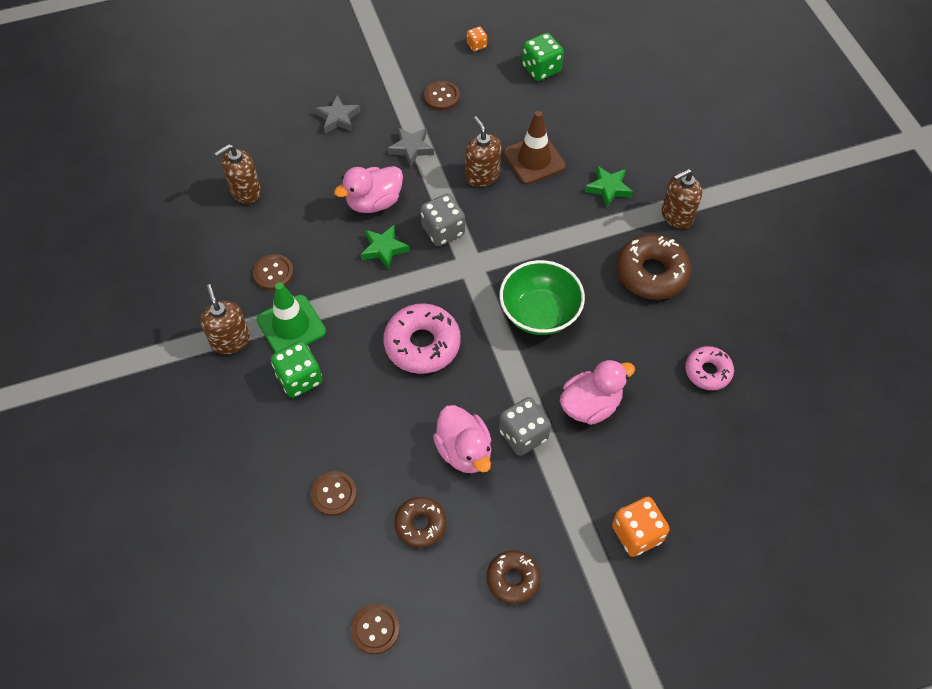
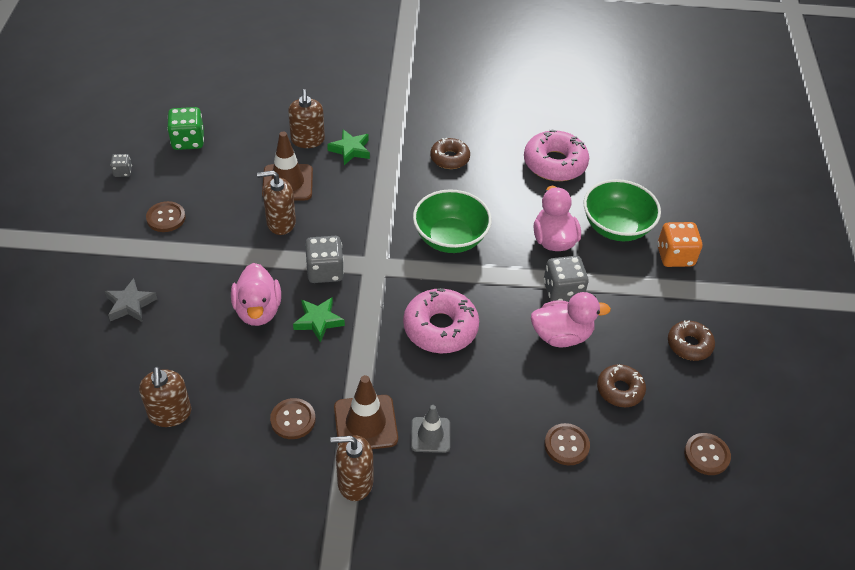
camera: 70 degrees left, 10 degrees down
(291, 326) = (365, 423): green traffic cone -> brown traffic cone
(299, 378) = (430, 435): green dice -> grey traffic cone
(411, 148) = (212, 261): grey star -> none
(476, 45) = (123, 172): orange dice -> grey dice
(646, 461) = (616, 227): none -> green bowl
(651, 273) = (449, 158): brown donut -> brown donut, size x0.61
(676, 216) = (403, 123): brown soap dispenser -> brown soap dispenser (307, 140)
(707, 371) = (554, 163): pink donut -> pink donut, size x1.63

